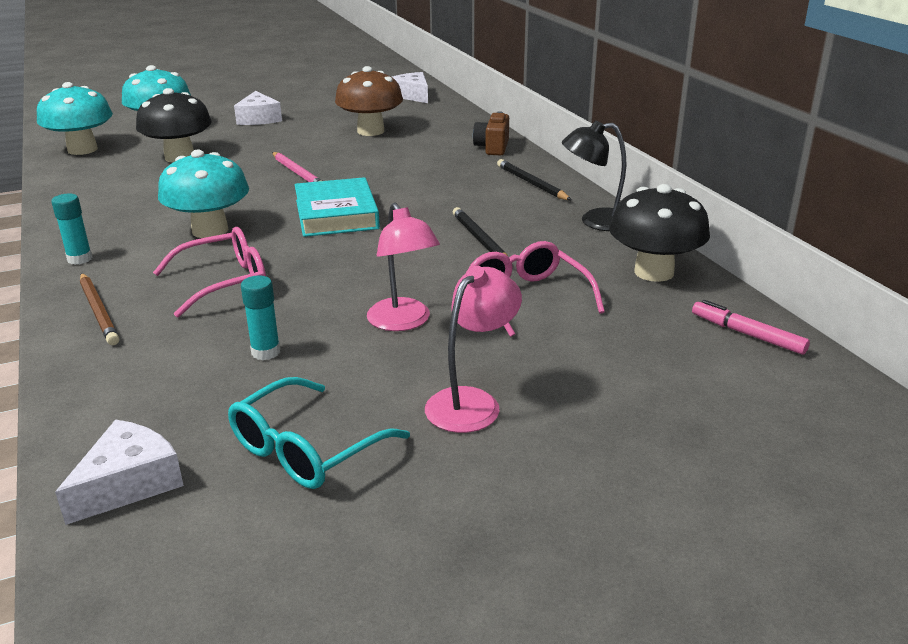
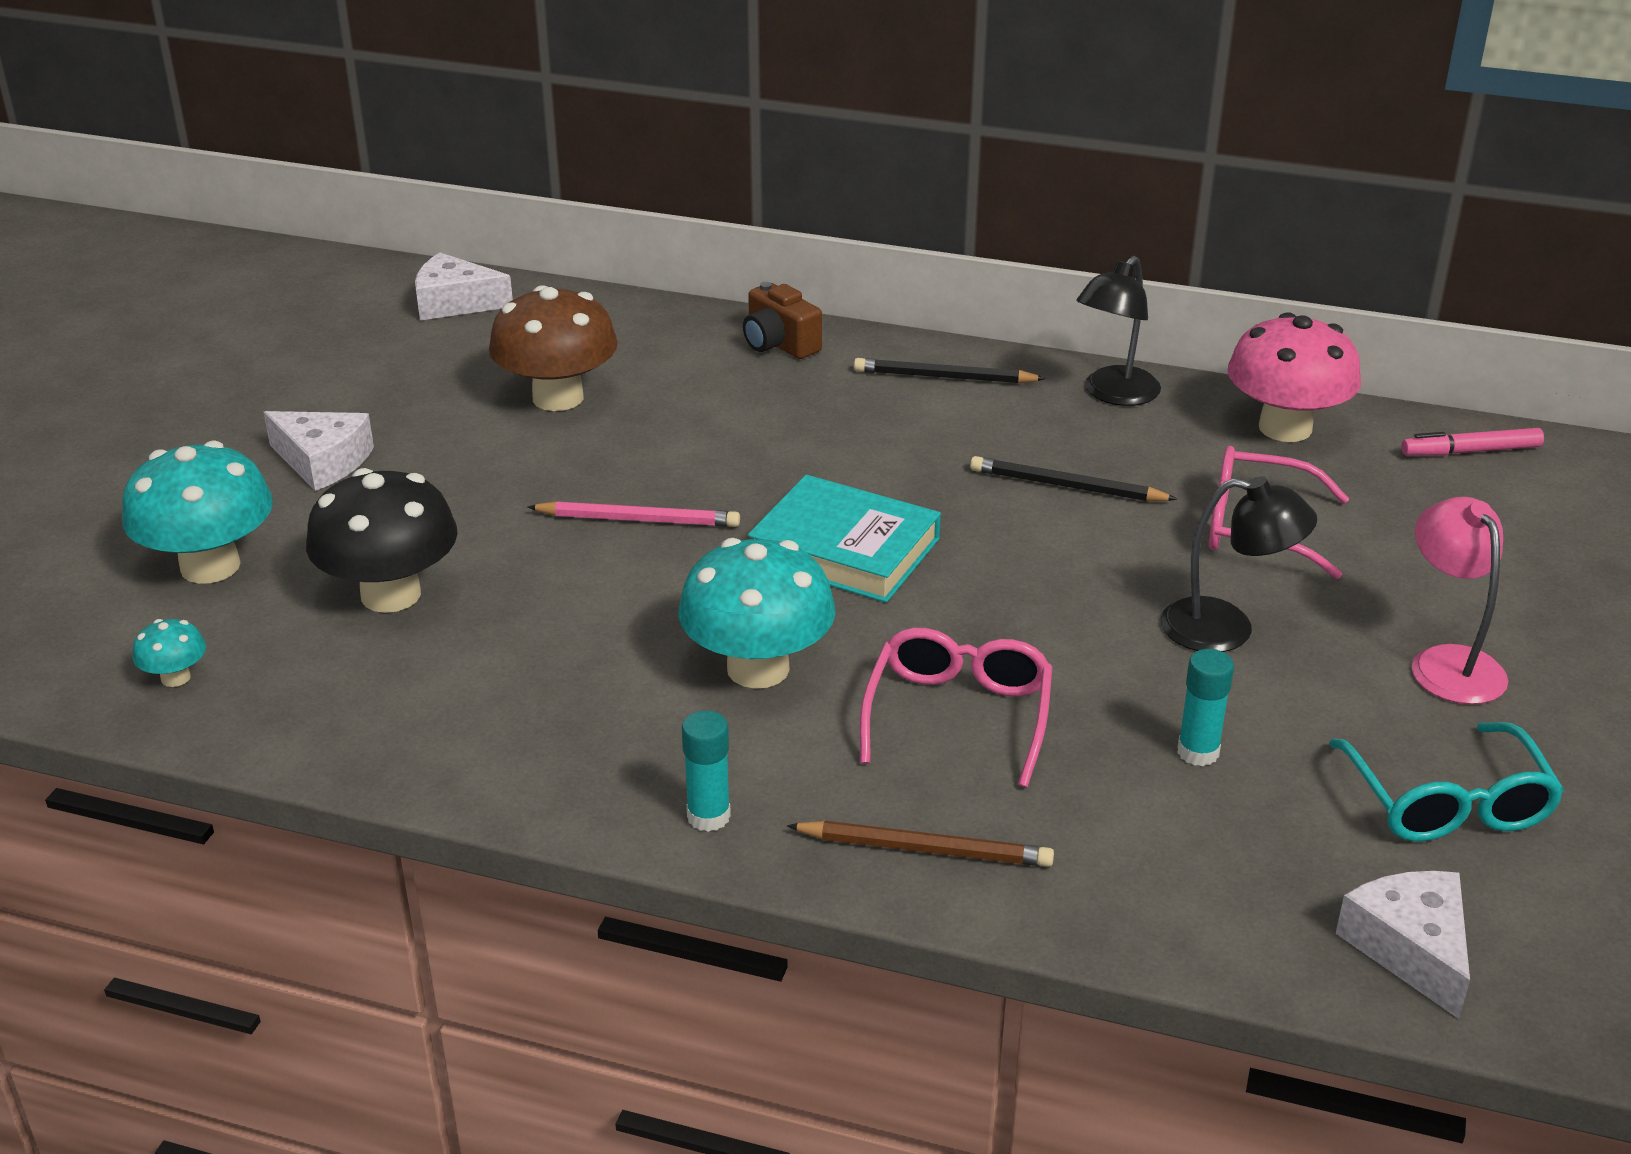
camera: 50 degrees left, 5 degrees up
(82, 150) = (175, 678): turquoise mushroom -> turquoise mushroom, size x0.45
(403, 322) = (1226, 629): pink lamp -> black lamp
(654, 272) = (1285, 428): black mushroom -> pink mushroom

